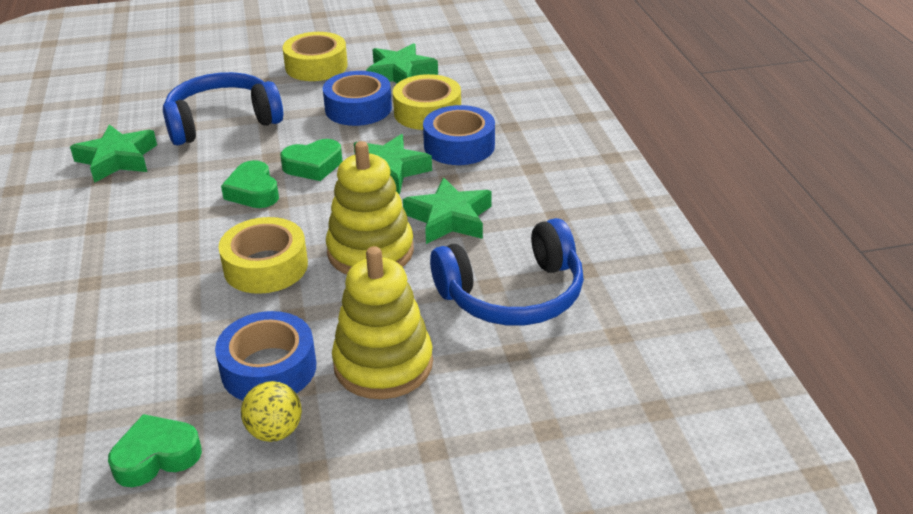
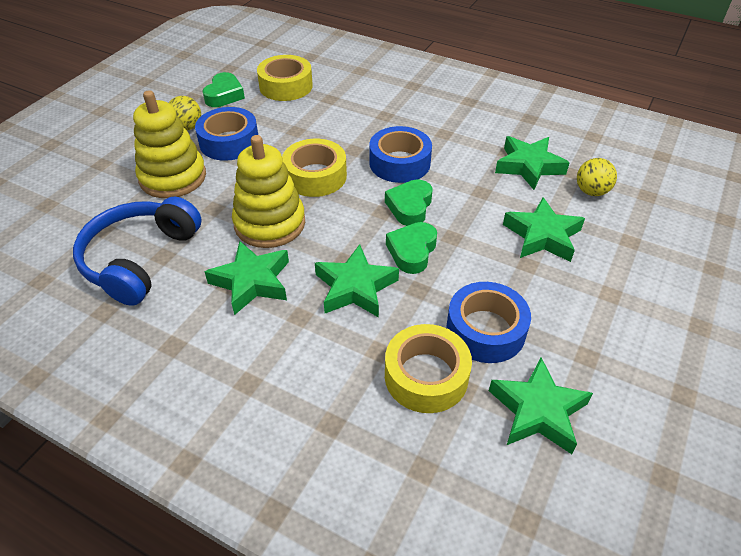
camera: 130 degrees right, 10 degrees up
(130, 121) = (591, 191): none -> yellow ball
(222, 122) = (542, 236): blue headphones -> green star
(253, 191) = (410, 207): green heart -> green heart turned 90 degrees counterclockwise
(316, 66) = (615, 350): yellow tape -> yellow tape (286, 86)
(459, 146) = (340, 357): blue tape -> blue tape (399, 163)

